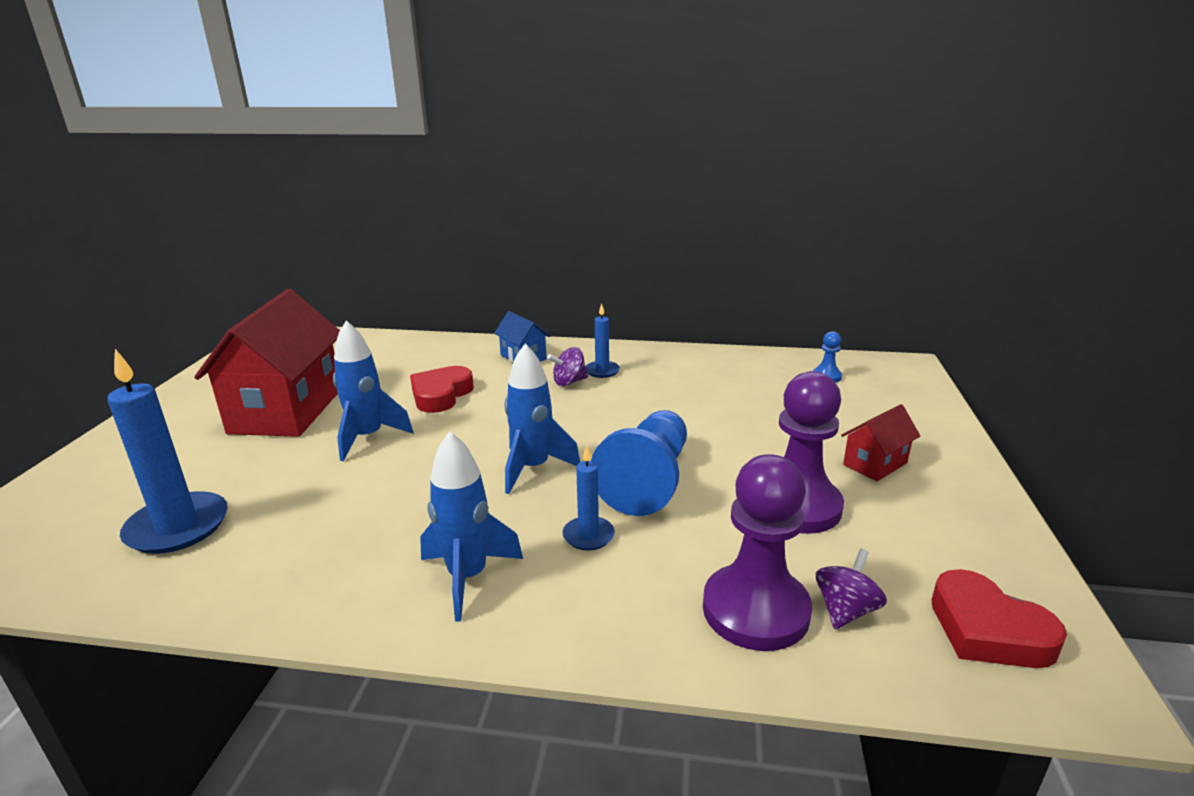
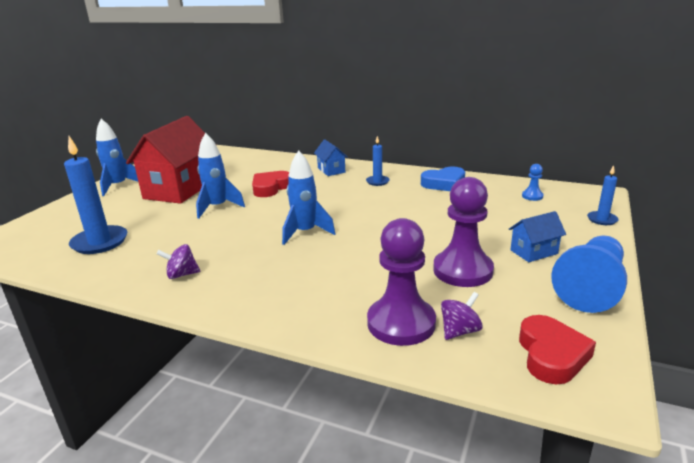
camera: 15 degrees right, 0 degrees up
(468, 577) = (239, 284): blue rocket -> blue rocket (118, 186)
(569, 382) = (353, 186): purple spinning top -> purple spinning top (182, 275)
(588, 536) = (320, 272): blue candle -> blue candle (602, 219)
(648, 481) = (373, 246): blue pawn -> blue pawn (591, 287)
(699, 366) = (444, 183): none -> blue heart
(875, 464) = (534, 252): red house -> blue house
(987, 630) = (551, 355): red heart -> red heart turned 150 degrees counterclockwise

